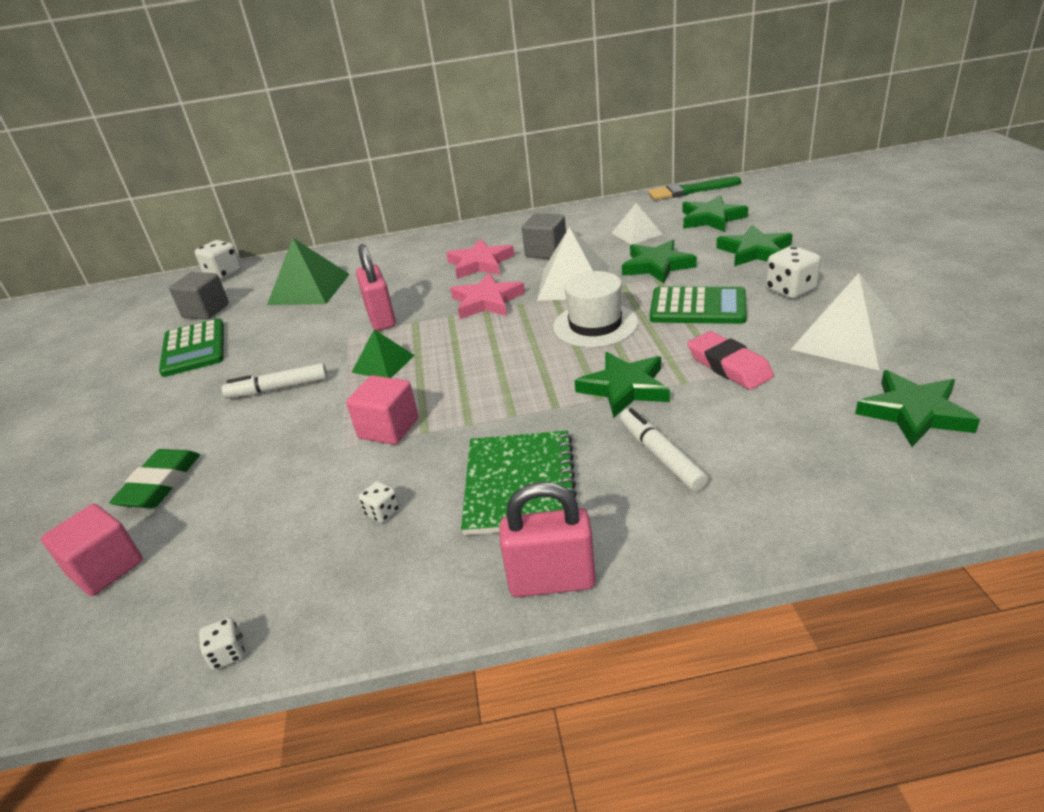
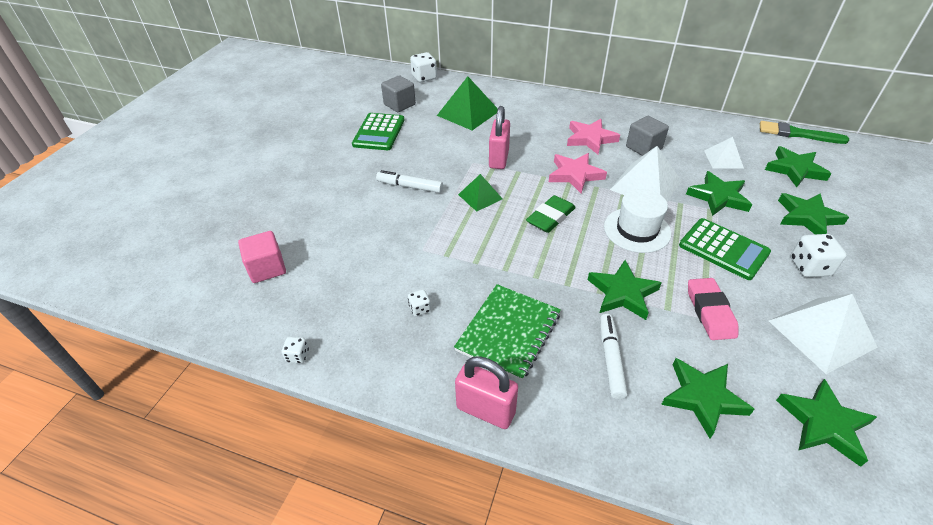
camera: 25 degrees right, 10 degrees up
(160, 484) = (316, 225): green eraser -> green eraser (550, 217)
(388, 428) = (456, 249): pink cube -> none
(785, 446) = (702, 397): none -> green star

